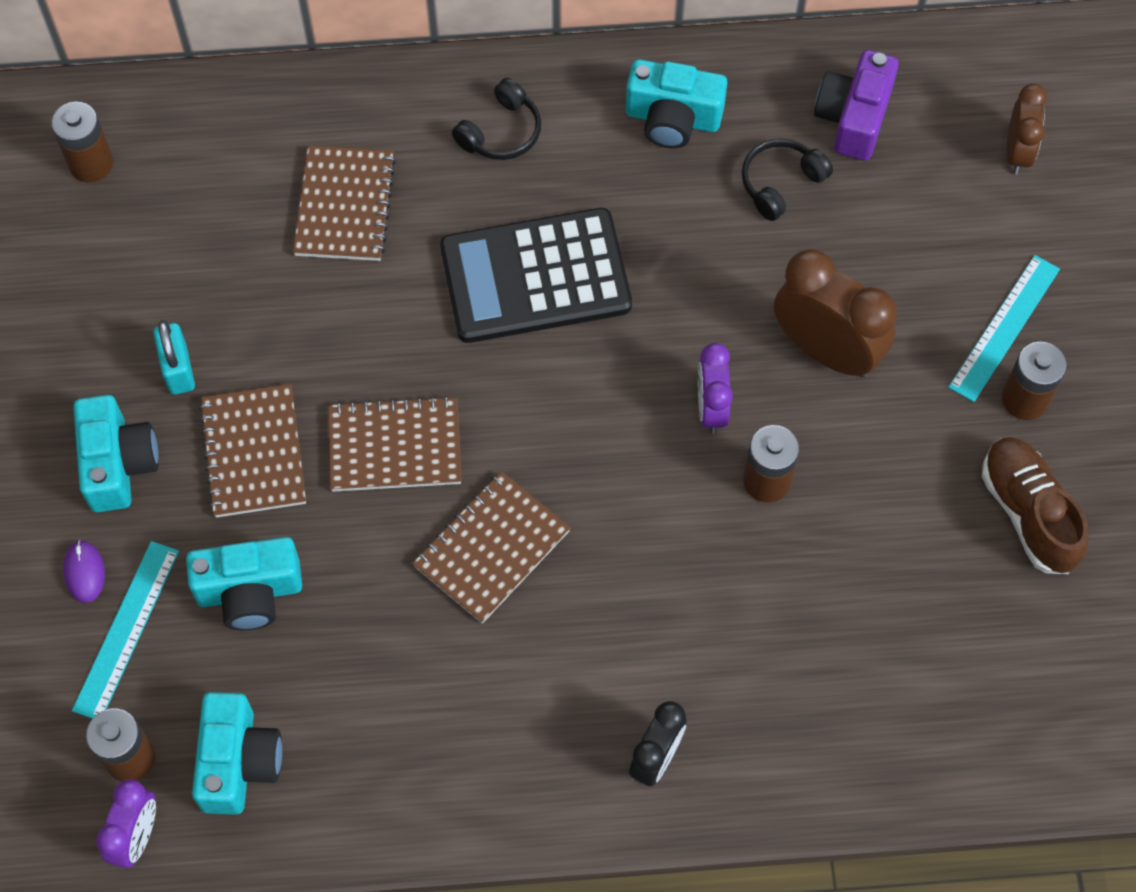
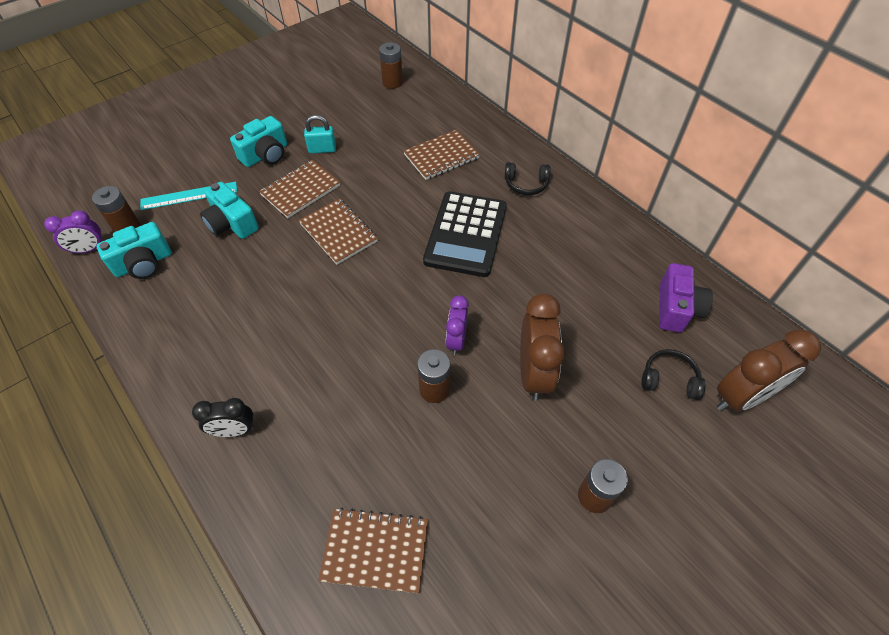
camera: 55 degrees right, 10 degrees down
(84, 572) = (208, 171): purple mouse -> none
(178, 369) = (322, 149): turquoise padlock -> turquoise padlock turned 45 degrees clockwise
(492, 549) = (311, 295): brown notebook -> brown notebook (375, 551)
(535, 277) = (466, 234): black calculator -> black calculator turned 120 degrees counterclockwise
(672, 118) = (596, 238): turquoise camera -> none
(711, 408) = (456, 340): purple clock -> purple clock turned 45 degrees counterclockwise
(780, 183) = (607, 298): black headphones -> black headphones (669, 379)
(853, 118) = (676, 308): purple camera -> purple camera turned 120 degrees clockwise
(1004, 327) = (629, 456): turquoise ruler -> none
(1017, 152) = (741, 397): brown clock -> brown clock, size x1.69
(1028, 513) = (522, 545): brown shoe -> none

